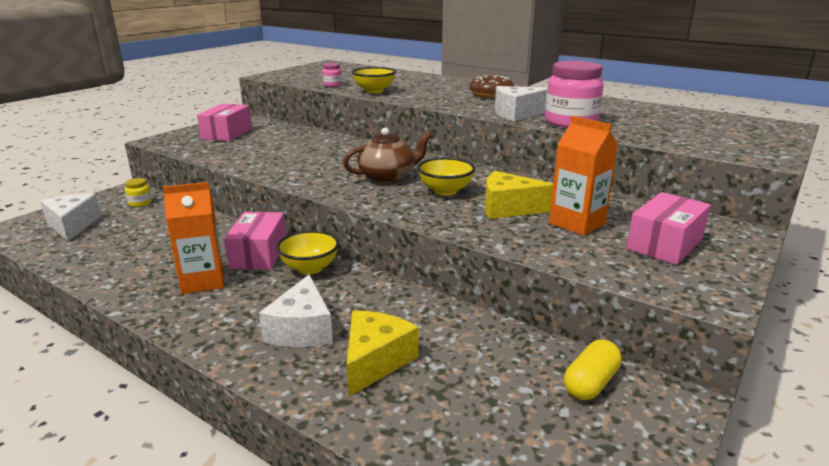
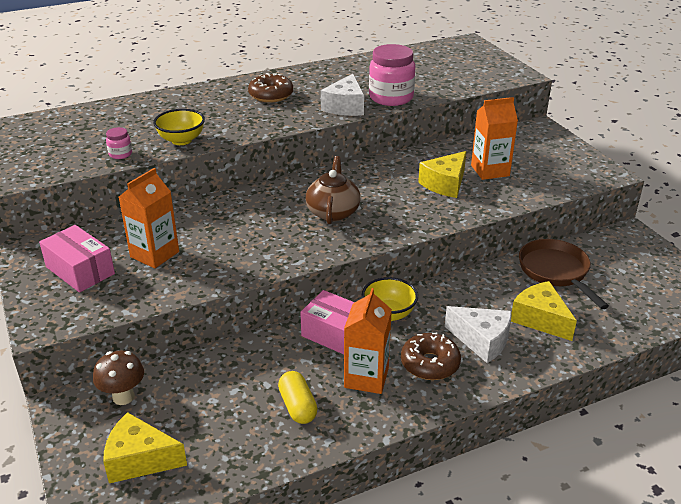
camera: 60 degrees left, 10 degrees up
(72, 225) = (140, 459): white cheese -> yellow cheese
(140, 203) = (123, 397): yellow jar -> brown mushroom
(242, 308) = (430, 364): none -> brown donut
(263, 144) = (154, 254): none -> orange carton
(445, 191) = (390, 197): yellow bowl -> none
(491, 352) = (556, 272): none -> brown pan
(590, 383) = (603, 251): yellow capsule -> yellow capsule (298, 406)
(664, 244) = (539, 156): pink box -> none

